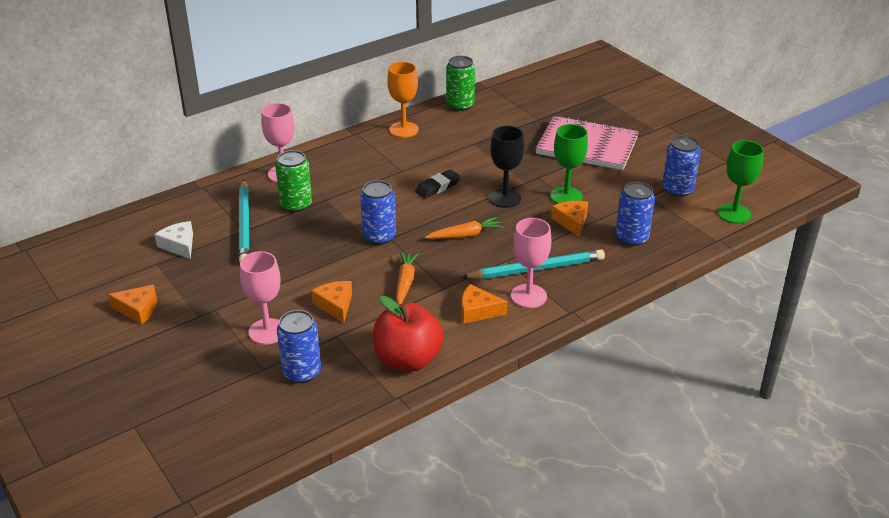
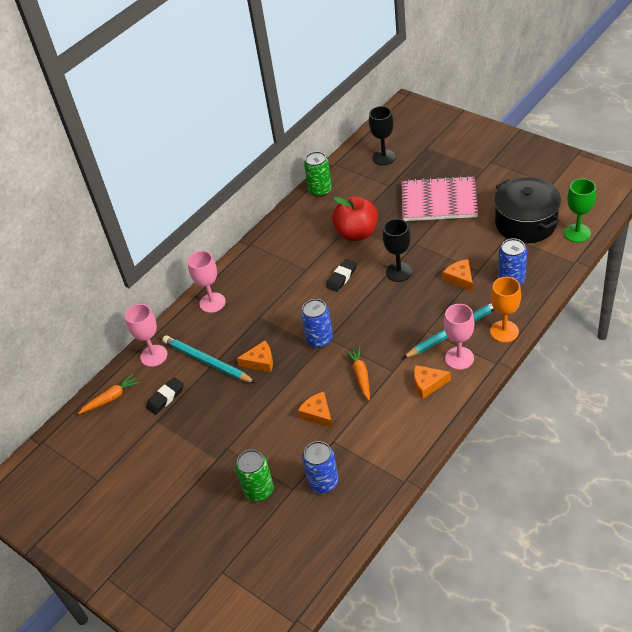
camera: 10 degrees left, 10 degrees up
(138, 309) = (166, 468): orange cheese -> orange cheese (260, 361)
(179, 245) = (165, 398): white cheese -> black eraser
(244, 225) = (207, 361): turquoise pencil -> turquoise pencil turned 150 degrees clockwise
(267, 331) = (278, 455): pink goblet -> pink goblet (154, 356)
(296, 205) = (238, 329): green can -> green can (259, 490)
(404, 130) = (287, 229): orange goblet -> orange goblet (504, 331)
(407, 360) = (397, 445): red apple -> red apple (357, 233)
(465, 235) = (385, 317): orange carrot -> orange carrot (111, 398)
(547, 93) = (384, 157): none -> black goblet
(566, 196) = (445, 255): green goblet -> none
(677, 189) = (526, 223): blue can -> black pot

